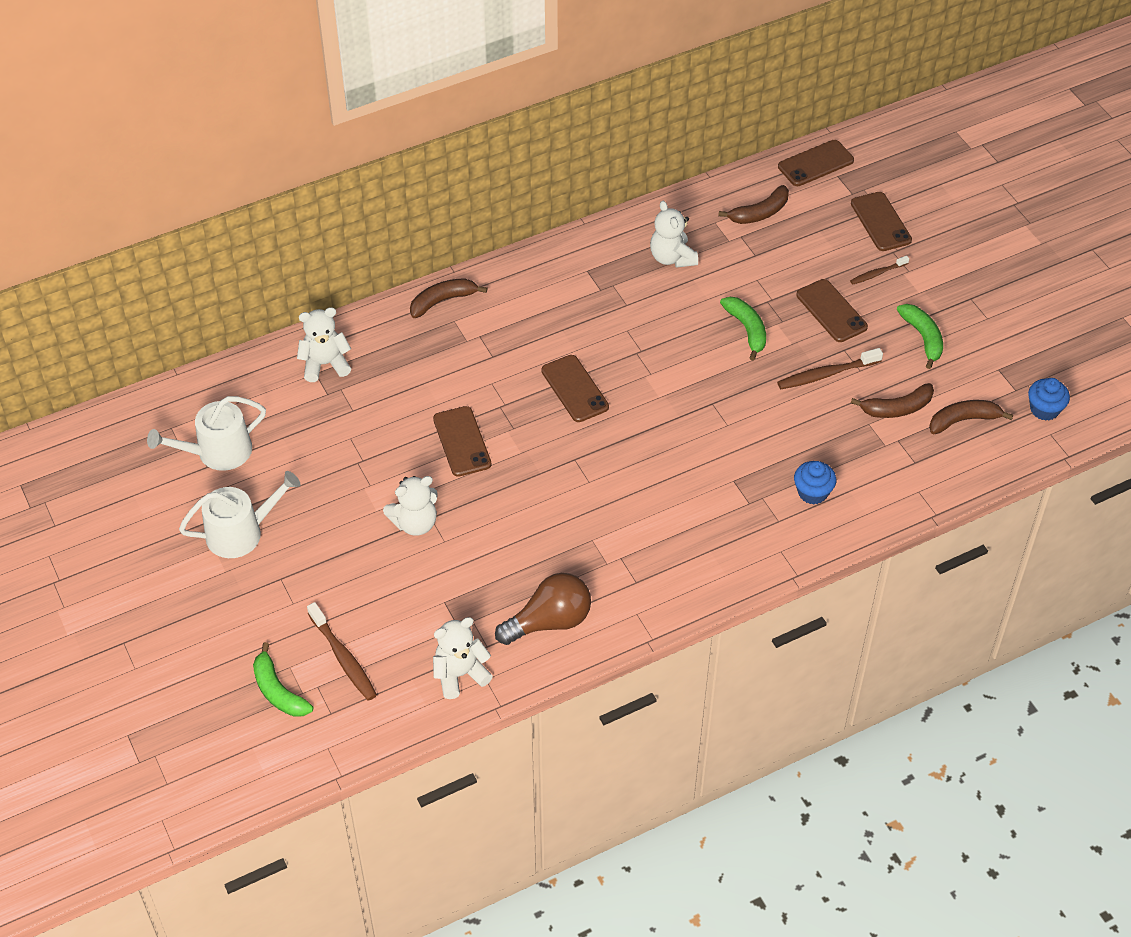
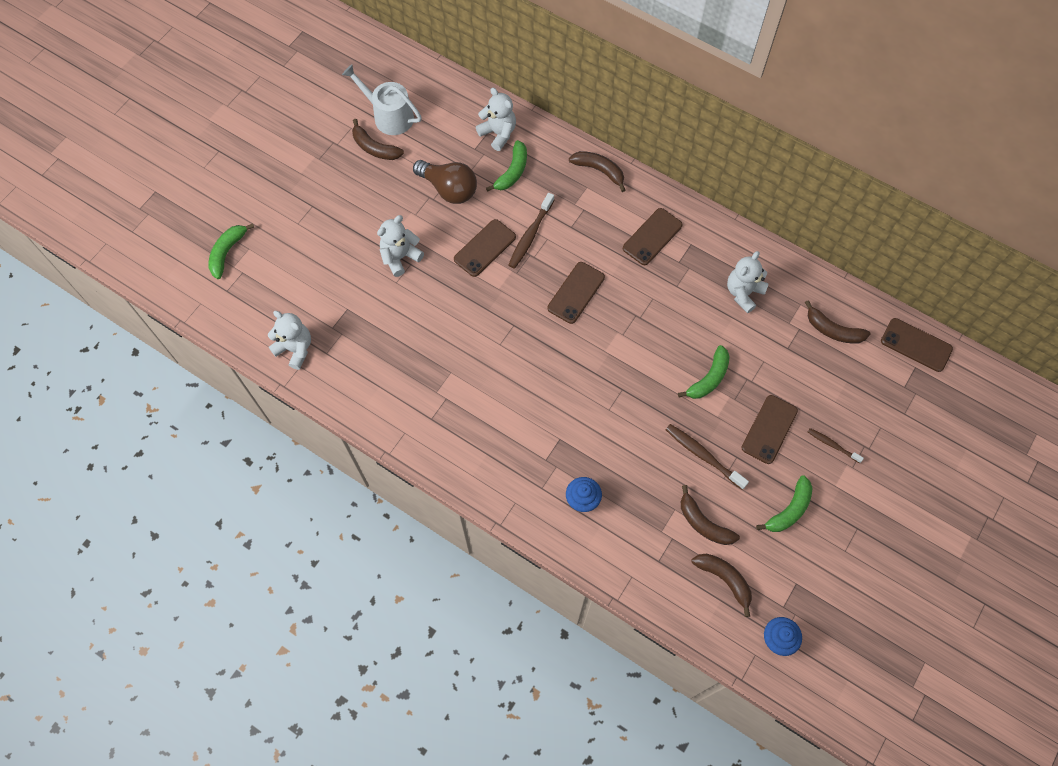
camera: 60 degrees right, 15 degrees up
(241, 532) = (334, 164): white watering can -> none
(250, 484) = (375, 147): none -> brown banana
(343, 657) = (272, 274): brown toothbrush -> brown toothbrush (530, 234)
(384, 374) = (512, 172): none -> green banana
(415, 523) = (400, 257): white teddy bear -> white teddy bear turned 105 degrees clockwise
(549, 621) = (367, 381): brown light bulb -> brown light bulb (449, 189)
(880, 222) = (889, 422): brown phone -> brown phone (652, 237)

